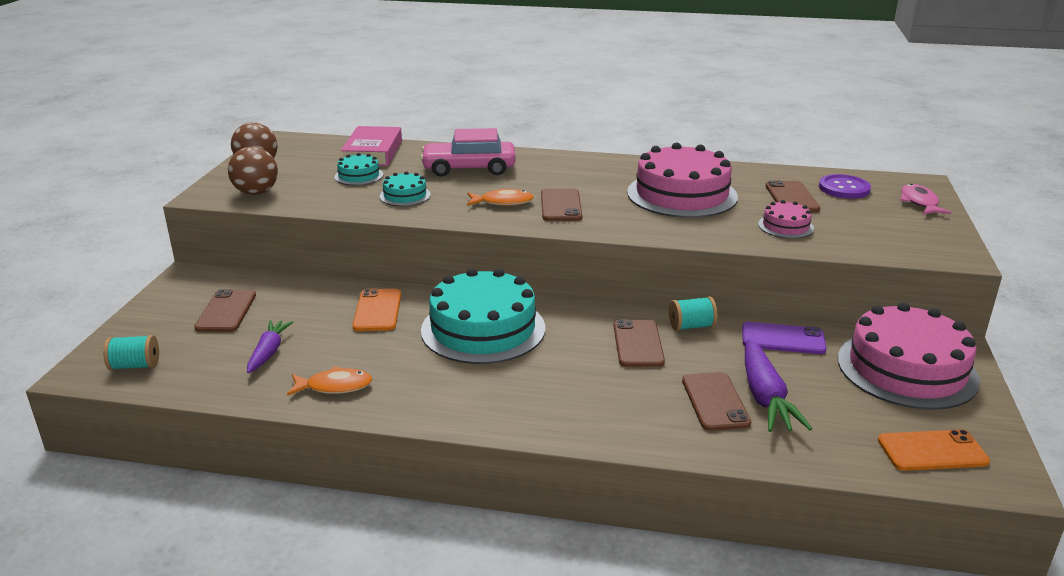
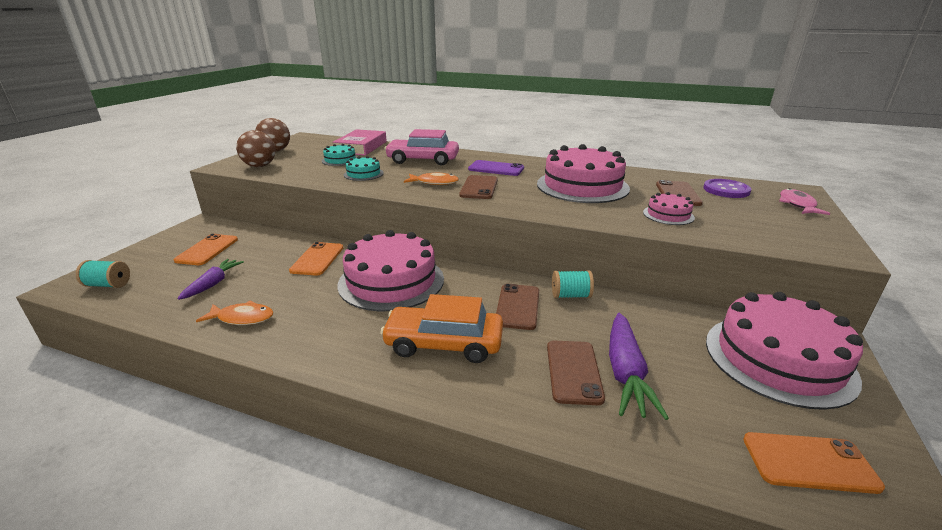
camera: 10 degrees right, 0 degrees up
(226, 311) = (207, 250): brown phone -> orange phone
(483, 329) = (391, 281): turquoise cake -> pink cake
(574, 389) = (444, 344): none -> orange car
(783, 339) = (654, 315): purple phone -> purple phone (496, 169)

